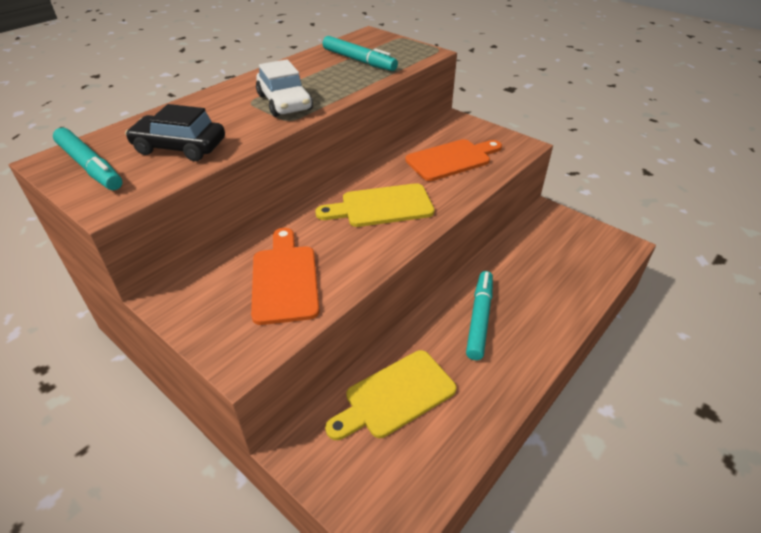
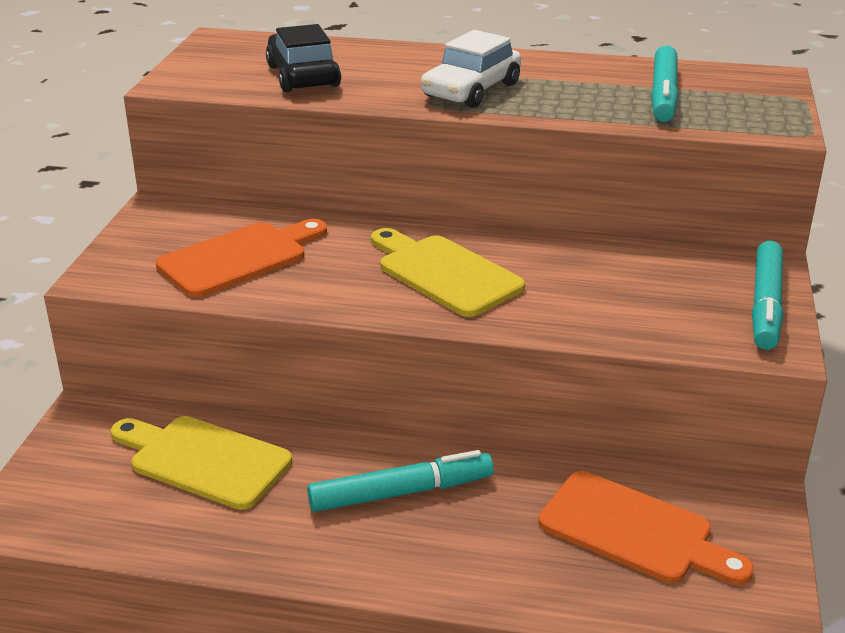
camera: 60 degrees right, 10 degrees down
(90, 166) = (225, 55): turquoise marker -> turquoise marker (765, 305)
(452, 159) = (635, 293): orange cutting board -> orange cutting board (634, 531)

